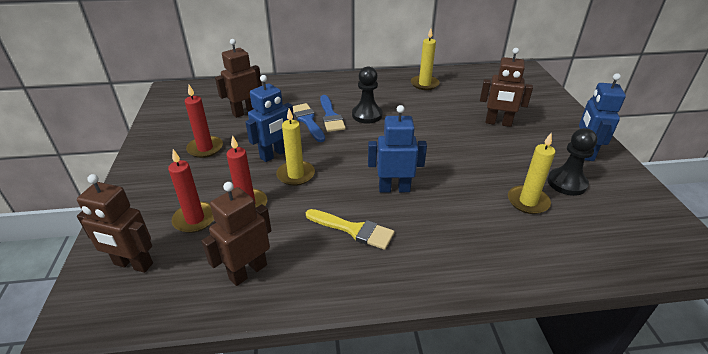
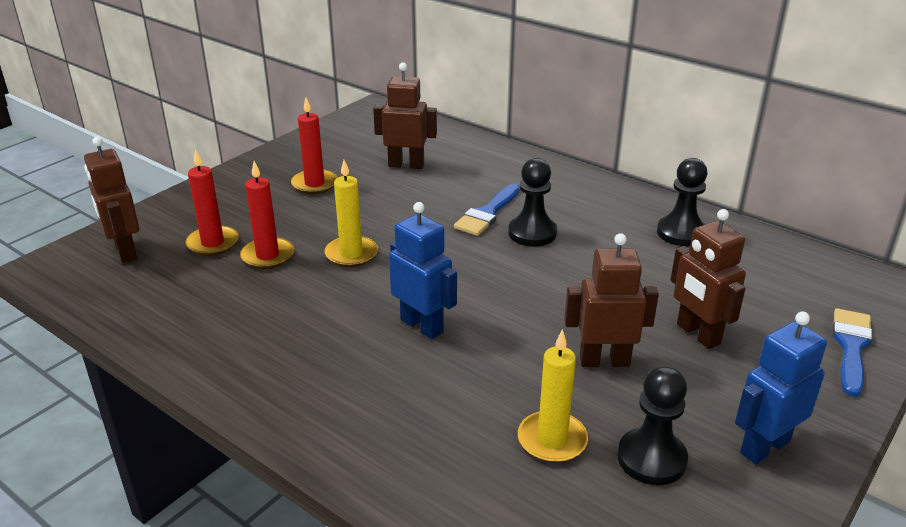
camera: 45 degrees right, 5 degrees down
(248, 271) = (183, 311): brown robot -> brown robot (604, 361)
(274, 154) = (364, 223): blue robot -> none
(307, 121) = (454, 206): blue brush -> blue brush (851, 347)
(354, 230) = (316, 337): yellow brush -> none
(424, 84) = (681, 233): yellow candle -> black pawn

